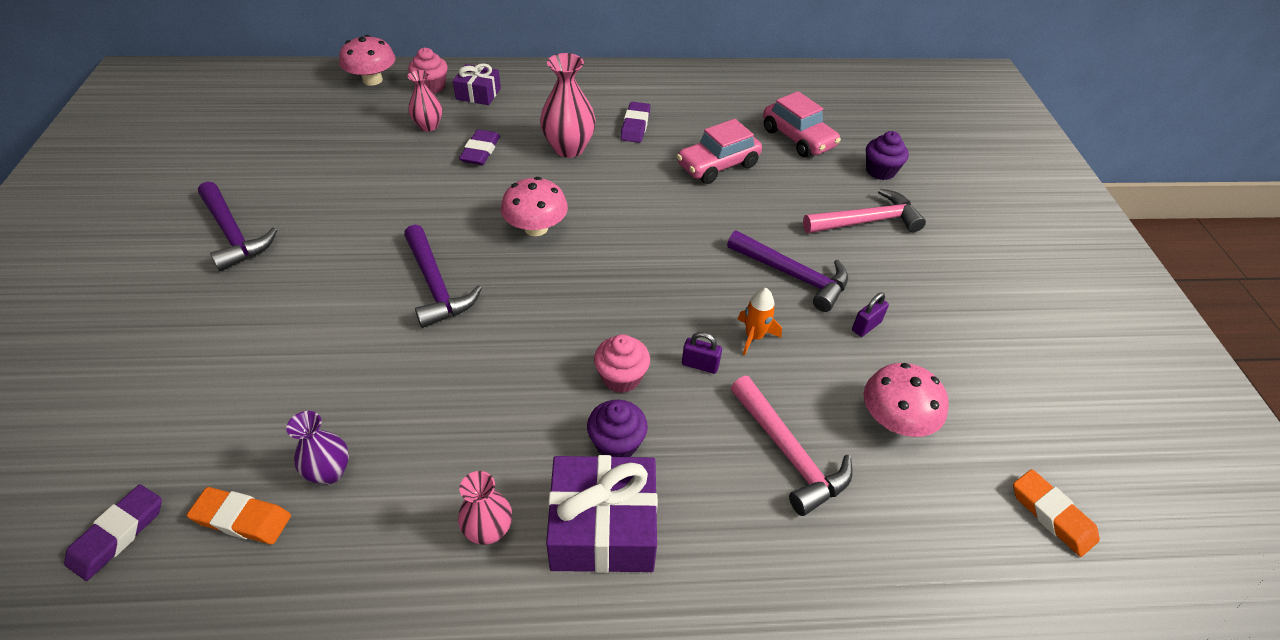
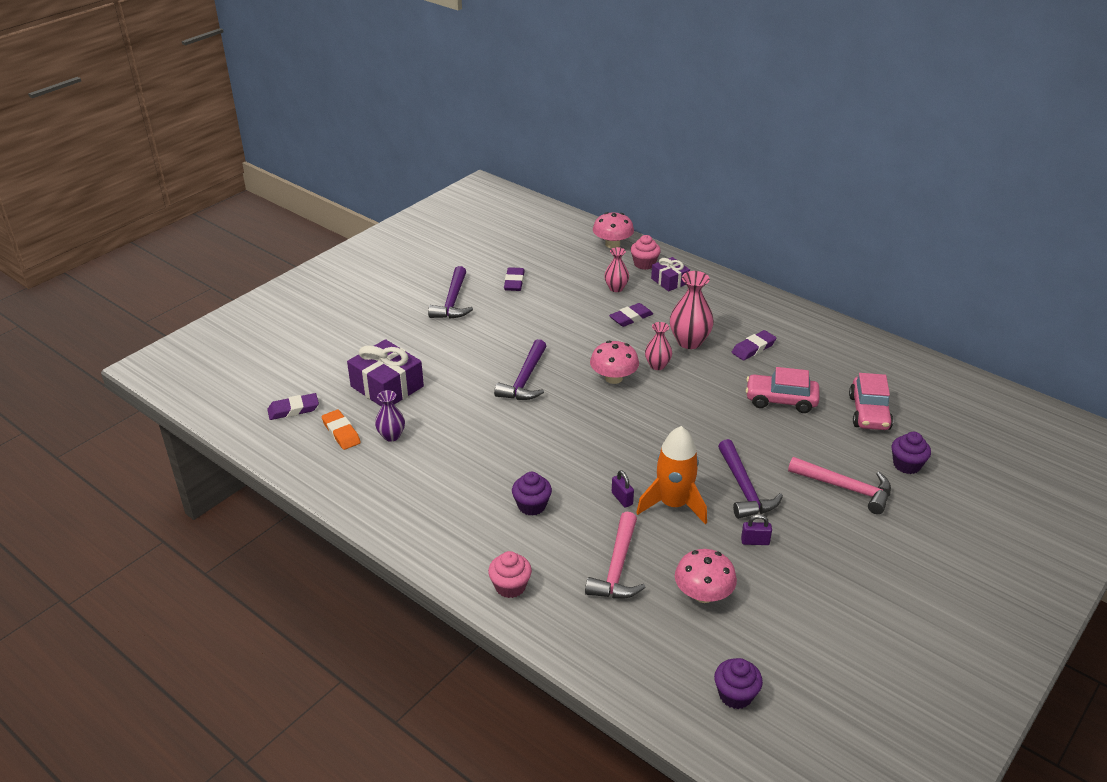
camera: 45 degrees right, 10 degrees down
(295, 172) = (514, 282): none -> purple eraser
(488, 530) = (432, 502): pink vase -> pink vase (657, 365)
(603, 527) = (483, 534): purple gift -> purple gift (387, 386)
(621, 377) = (570, 478): pink cupcake -> pink cupcake (510, 586)
(754, 336) = (673, 504): orange rocket -> orange rocket, size x1.91
(1052, 515) = (735, 695): orange eraser -> purple cupcake

